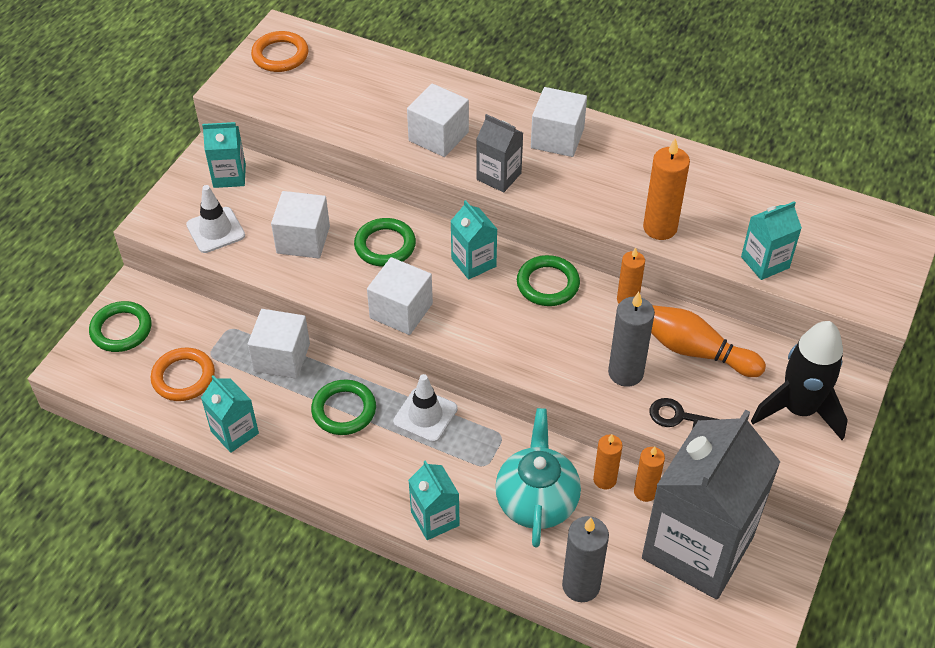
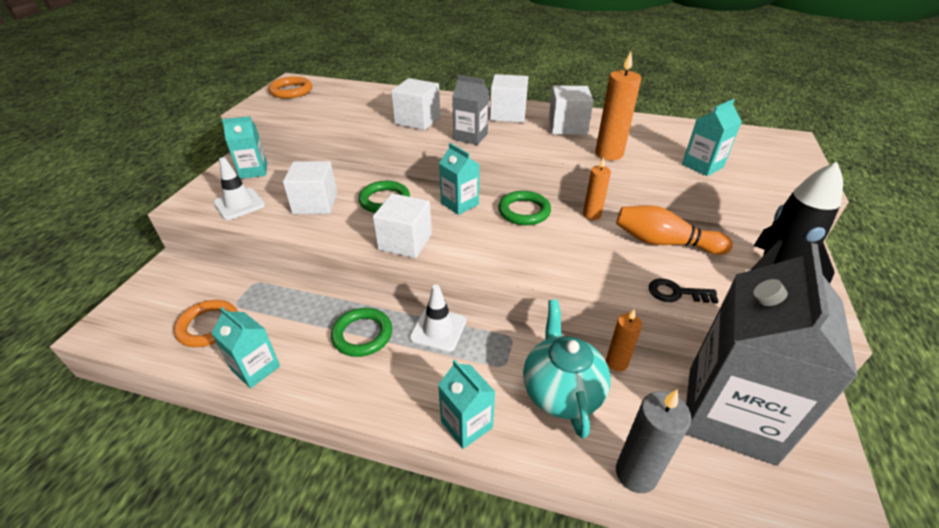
camera: 10 degrees left, 10 degrees down
(121, 330) = (153, 294): green ring -> none
(282, 357) = (302, 299): white cube -> white cube (567, 126)
(625, 373) = (614, 264): grey candle -> none
(645, 492) = (657, 368): orange candle -> none

